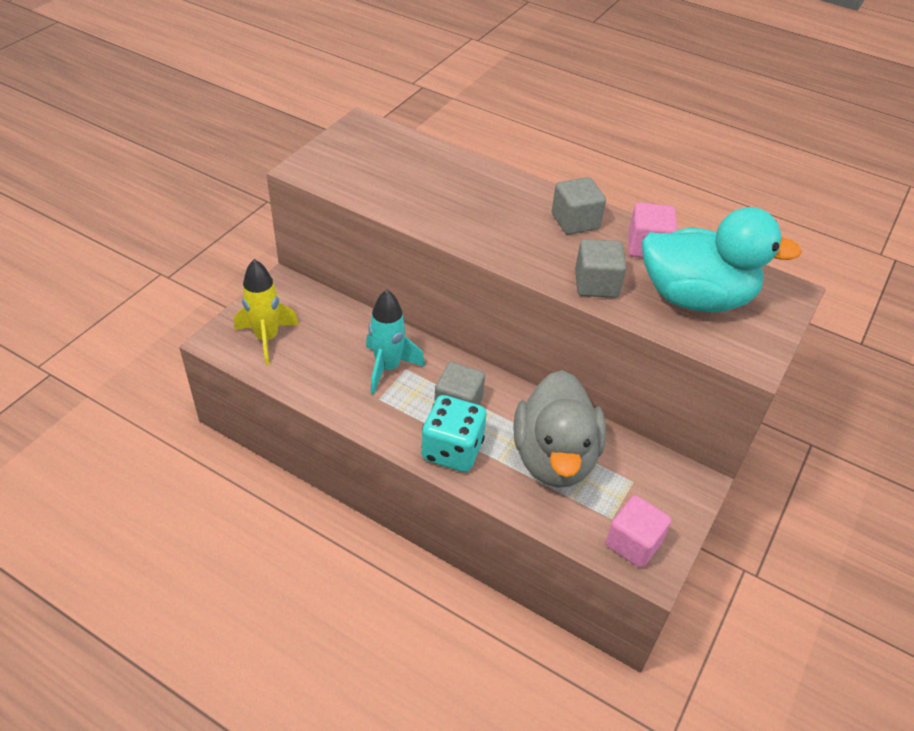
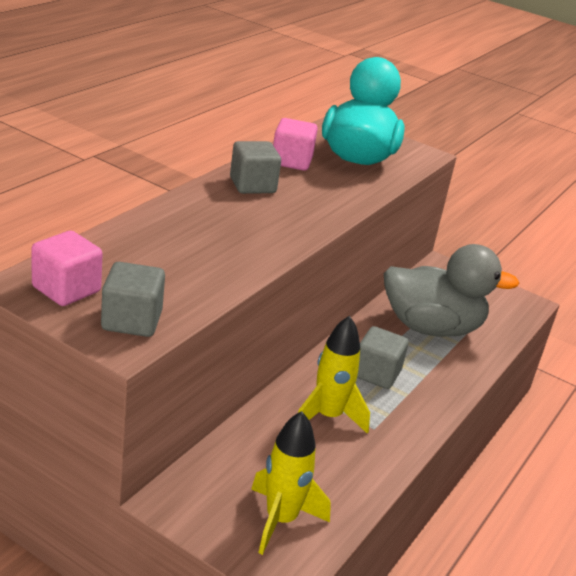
camera: 90 degrees left, 15 degrees down
(388, 368) = (328, 417): turquoise rocket -> yellow rocket
(452, 450) = (435, 385): turquoise dice -> none
(596, 284) = (346, 193): grey cube -> grey cube (132, 321)
(633, 543) = (508, 306): pink cube -> pink cube (66, 289)

